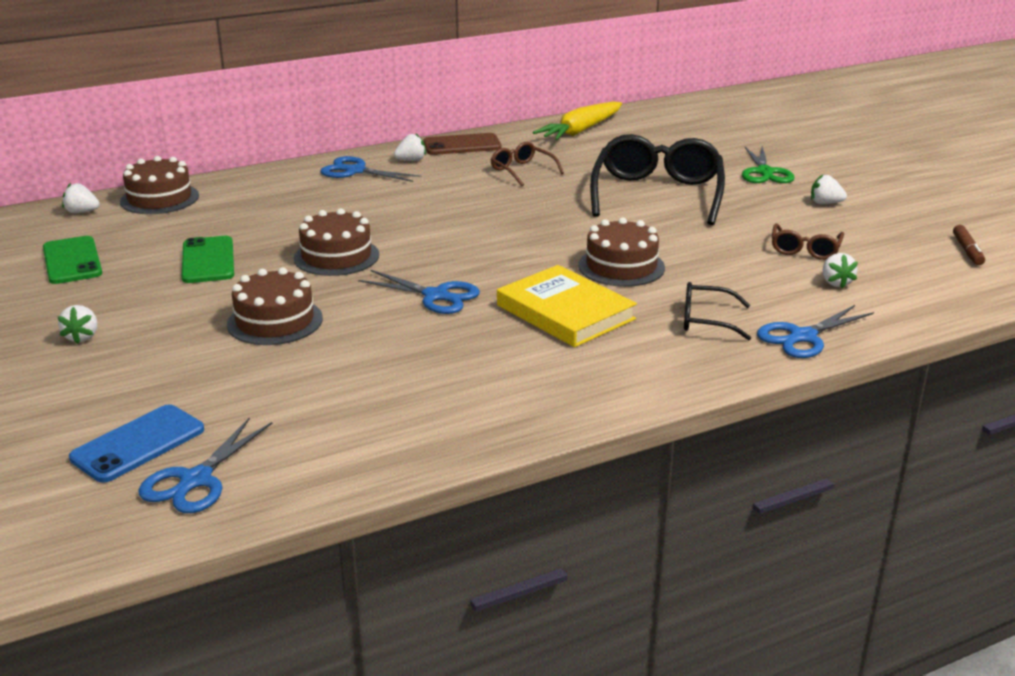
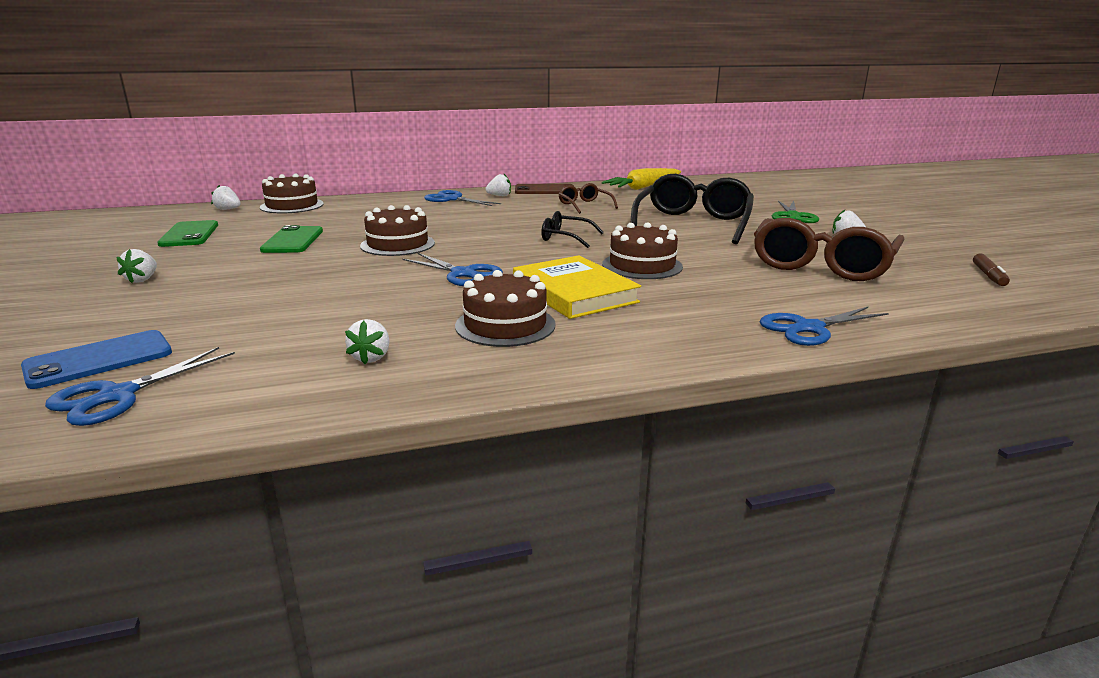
camera: 10 degrees right, 5 degrees down
(275, 321) = (310, 281): brown cake -> brown cake (505, 325)
(706, 320) = (710, 308): black glasses -> black glasses (565, 238)
(805, 249) = (821, 265): brown glasses -> brown glasses, size x2.05
(835, 283) = (849, 290): white strawberry -> white strawberry (371, 357)

